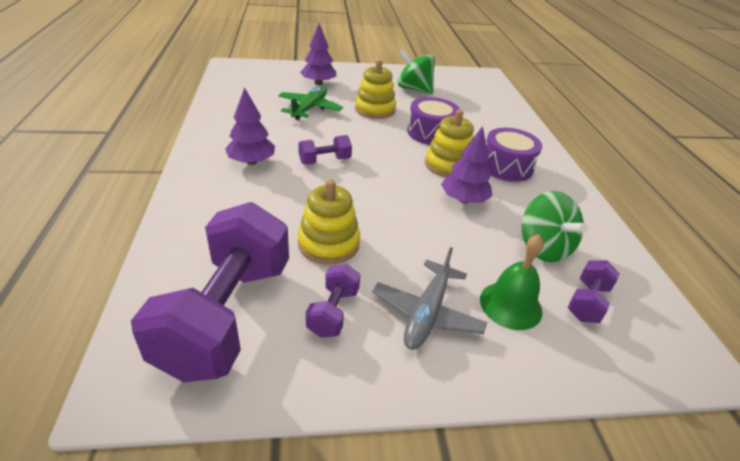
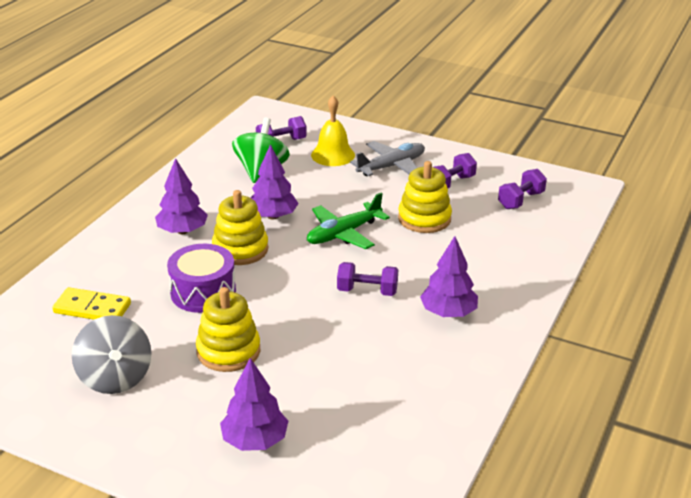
camera: 145 degrees left, 5 degrees down
(227, 315) = (520, 200): purple dumbbell -> purple dumbbell, size x0.44
(309, 108) = (319, 380): green plane -> green plane (343, 234)
(414, 89) = (115, 378): green spinning top -> grey spinning top
(475, 111) = (92, 308): none -> yellow domino
(506, 167) = (182, 231): purple drum -> purple tree
(510, 305) = (333, 155): green bell -> yellow bell

